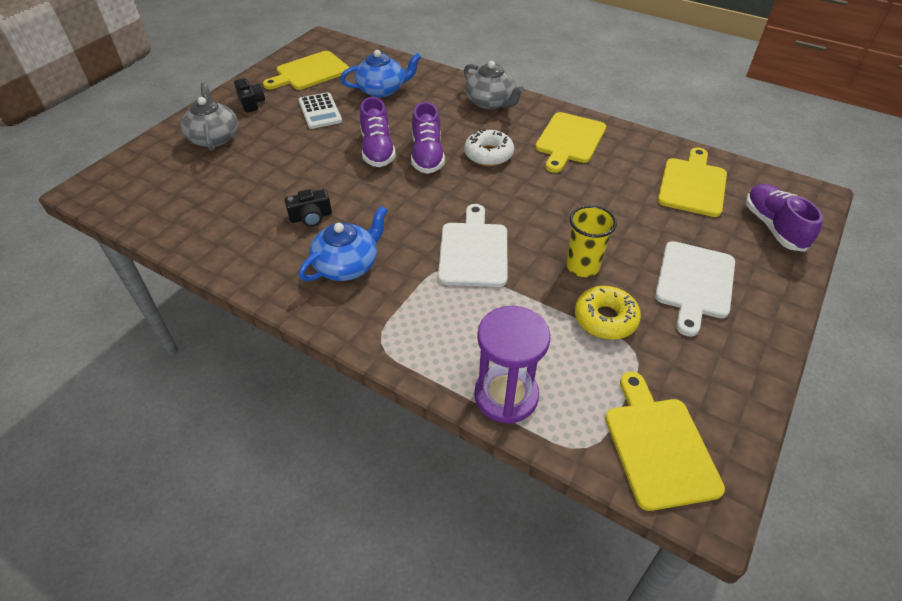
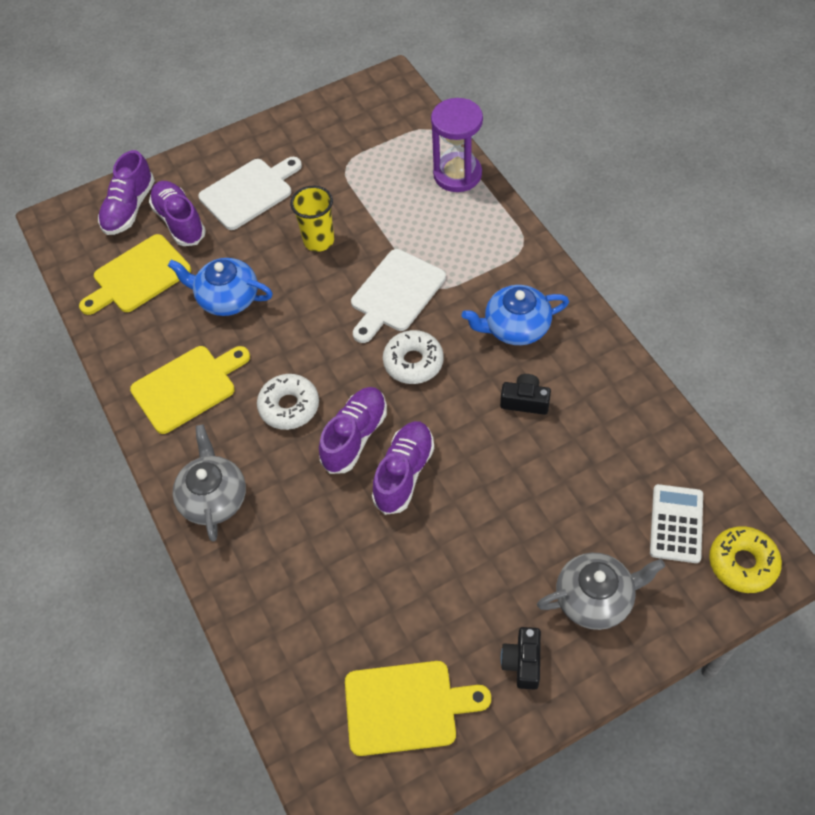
camera: 145 degrees left, 10 degrees up
(214, 138) = (595, 598): grey teapot -> grey teapot turned 120 degrees counterclockwise
(320, 111) = (436, 589): white calculator -> white calculator (676, 524)
(382, 90) = (329, 599): blue teapot -> blue teapot (227, 298)
(419, 210) = (413, 362): none -> white donut
(605, 319) = (343, 195): yellow donut -> yellow donut (742, 563)
(658, 446) = (387, 113): yellow cutting board -> none
(718, 234) = (179, 221): none -> purple shoe

